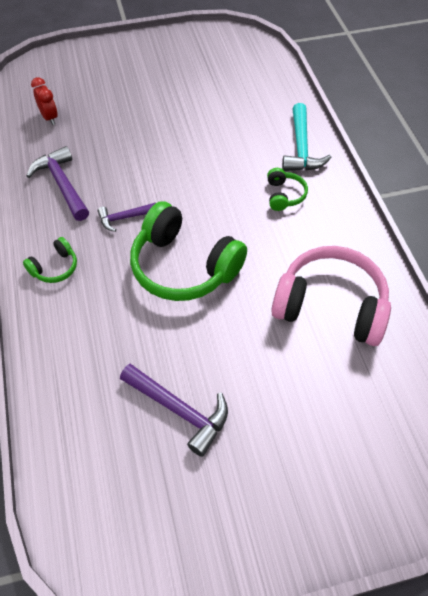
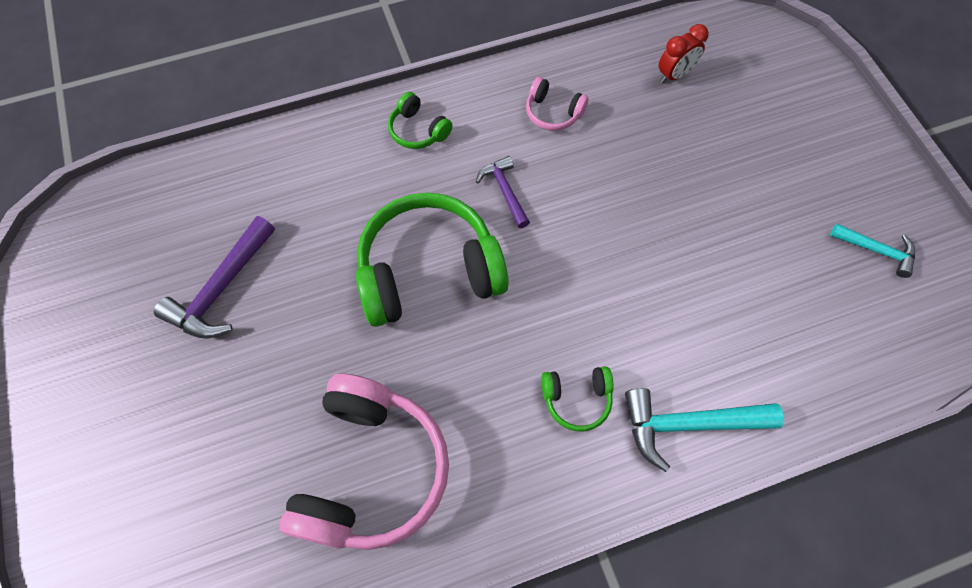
camera: 85 degrees right, 10 degrees up
(62, 184) = (553, 113): purple hammer -> pink headphones
(184, 266) = (429, 271): green headphones -> green headphones turned 45 degrees clockwise
(201, 56) = (876, 251): none -> turquoise hammer

